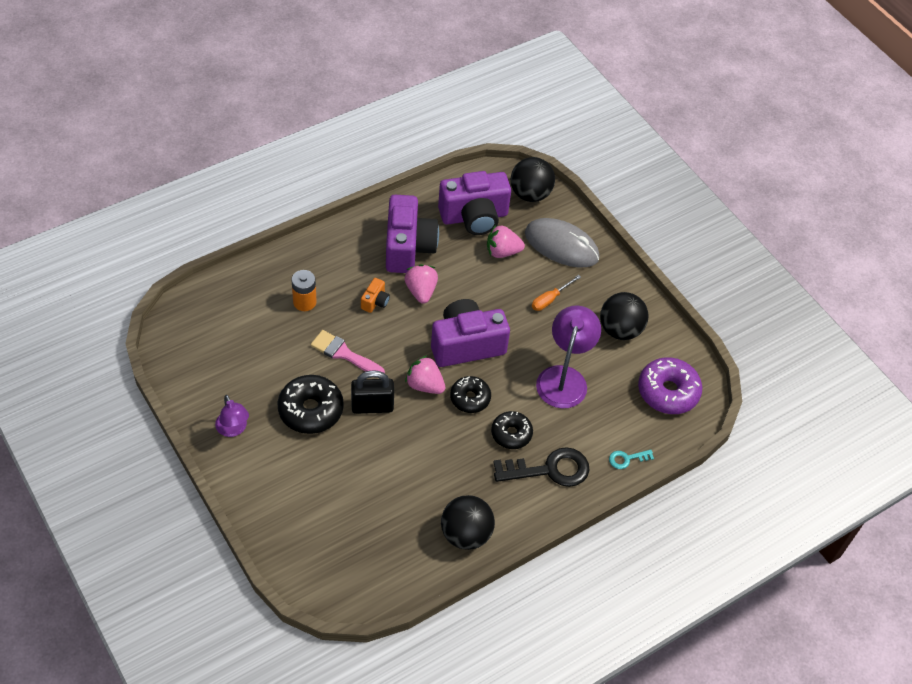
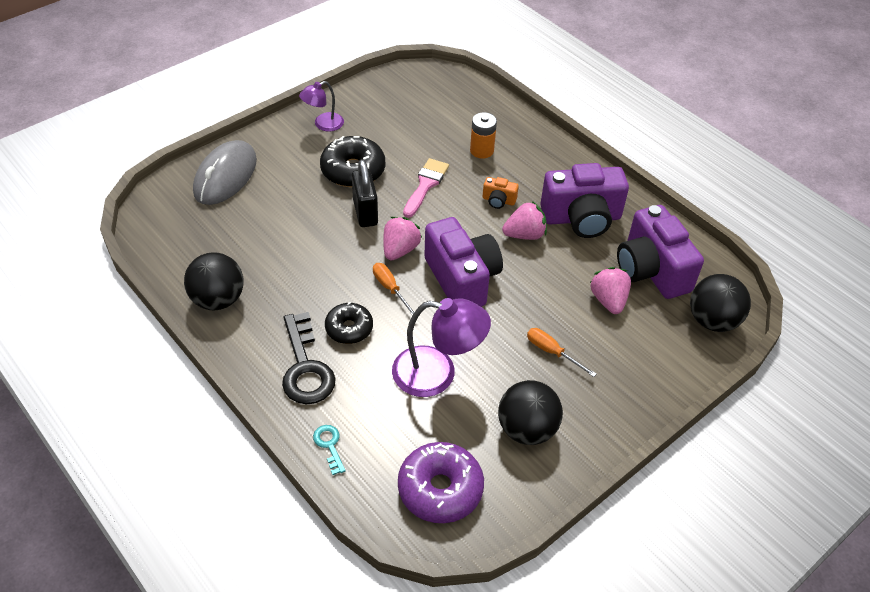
camera: 85 degrees right, 5 degrees down
(470, 398) = (390, 288): black donut -> orange screwdriver
(561, 246) = (642, 358): grey mouse -> grey mouse (225, 176)

